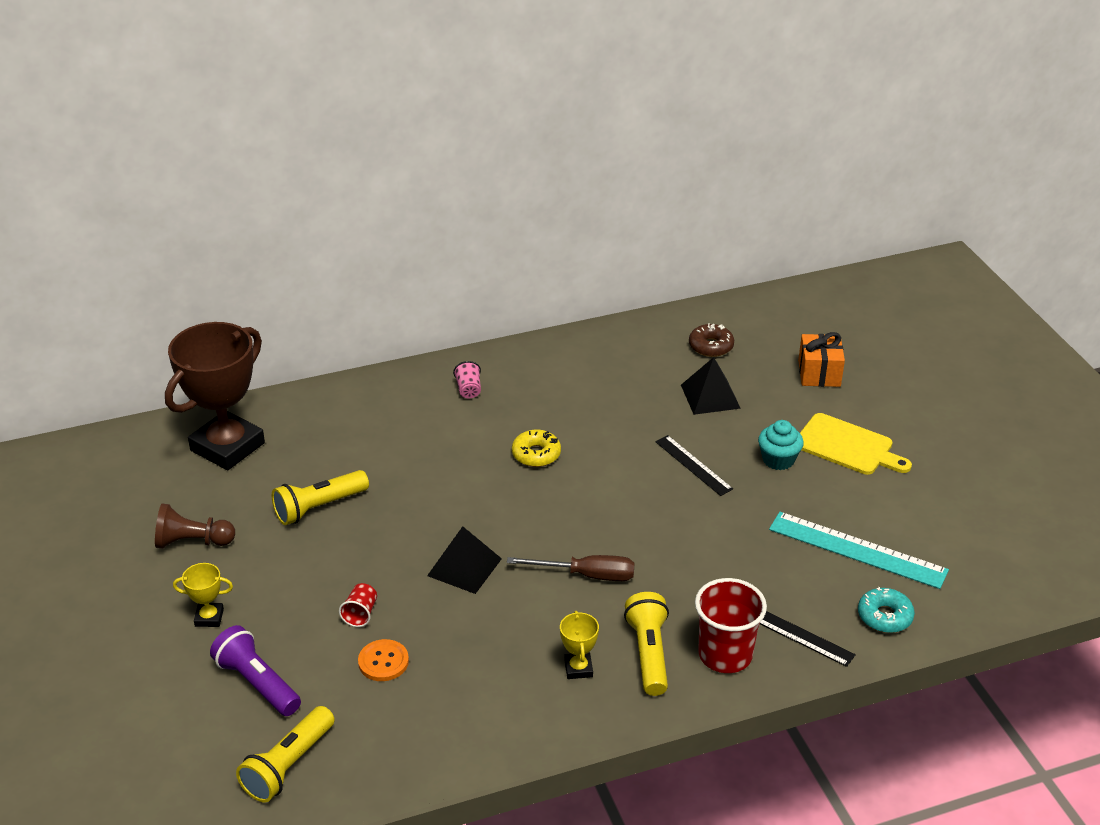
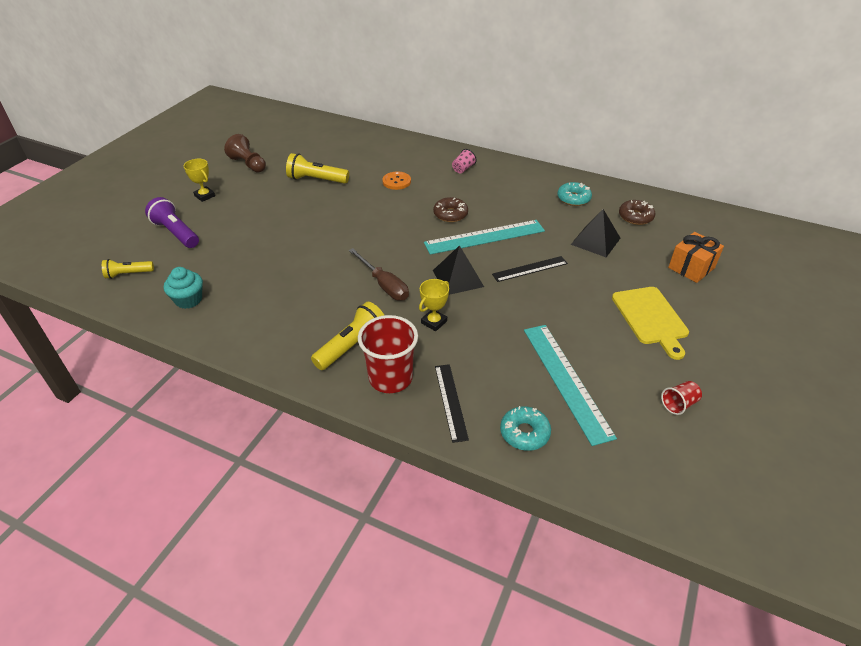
camera: 45 degrees right, 5 degrees up
(227, 447) = (321, 137): brown trophy -> none
(257, 683) = (176, 233): purple flashlight -> purple flashlight turned 45 degrees counterclockwise
(288, 766) = (128, 274): yellow flashlight -> yellow flashlight, size x0.63
(360, 614) = (259, 233): red cup -> red cup (679, 404)
(383, 662) = (233, 259): orange button -> orange button (396, 181)
(464, 567) = (334, 242): black pyramid -> black pyramid (458, 278)
(536, 454) = (450, 214): yellow donut -> brown donut
(578, 668) = (307, 326): yellow trophy -> yellow trophy (434, 322)
(606, 458) = (484, 237): none -> turquoise ruler
(629, 359) = (573, 198): none -> turquoise donut
(693, 465) = (530, 269): black ruler -> black ruler turned 60 degrees clockwise
(778, 460) = (589, 297): turquoise cupcake -> turquoise cupcake (188, 300)

